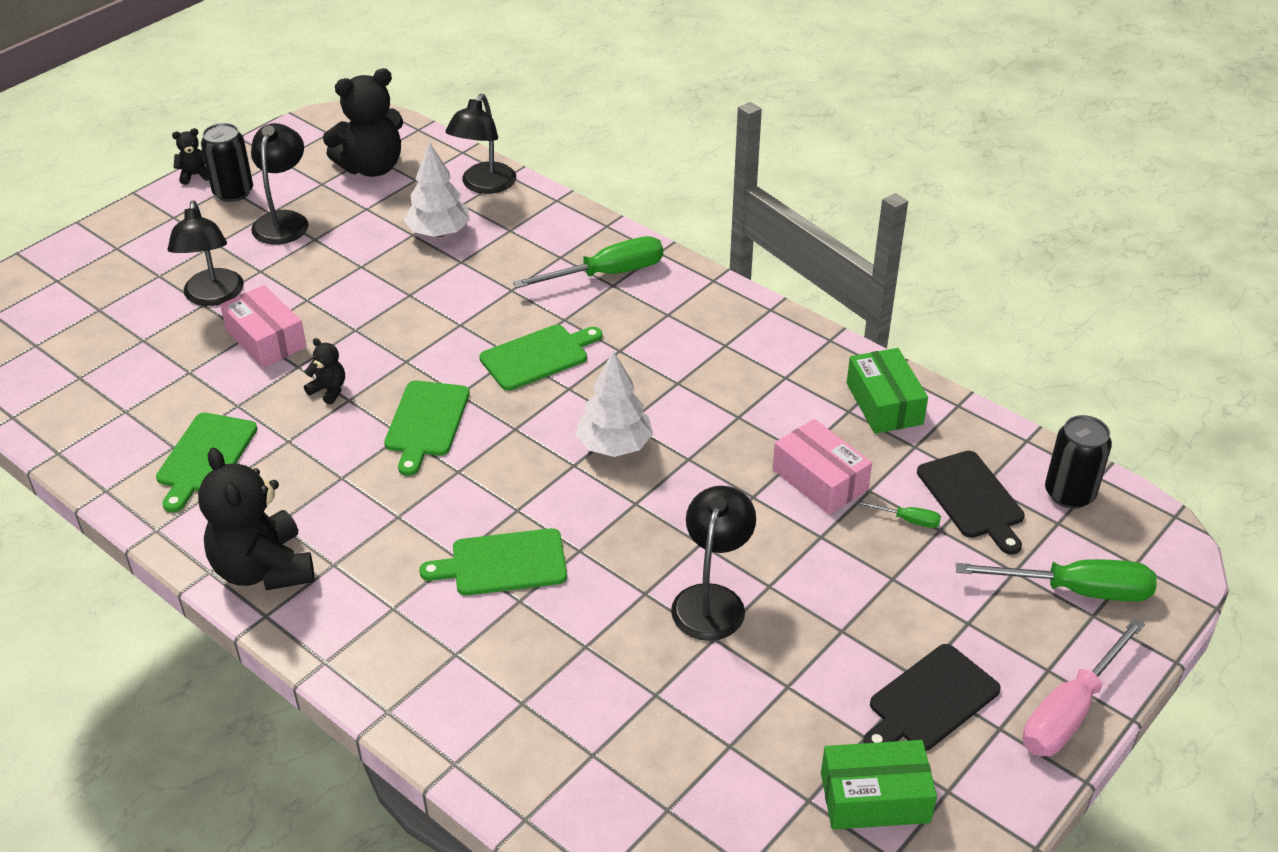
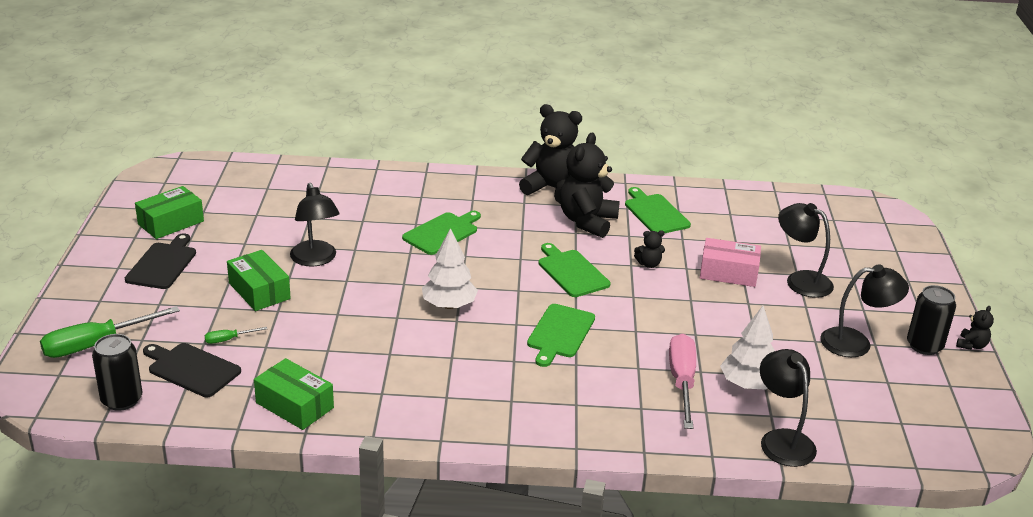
camera: 140 degrees right, 10 degrees down
(284, 220) = (856, 343): black lamp -> black lamp turned 60 degrees counterclockwise
(372, 167) = (881, 412): black teddy bear -> black teddy bear (587, 221)
(607, 274) = (590, 410): green screwdriver -> none
(819, 479) = (303, 339): pink box -> none
(824, 580) = (259, 291): none -> green box
(1070, 711) = (79, 287): pink screwdriver -> pink screwdriver (682, 382)

